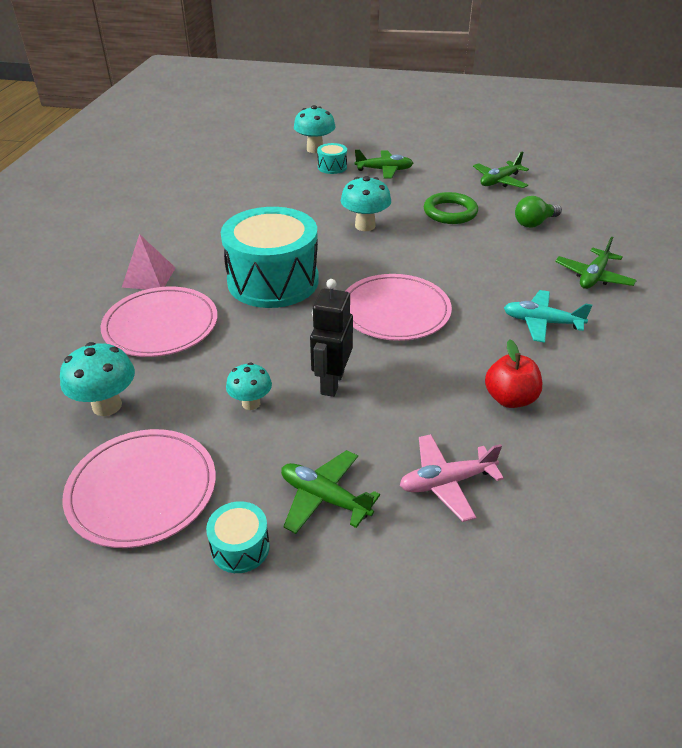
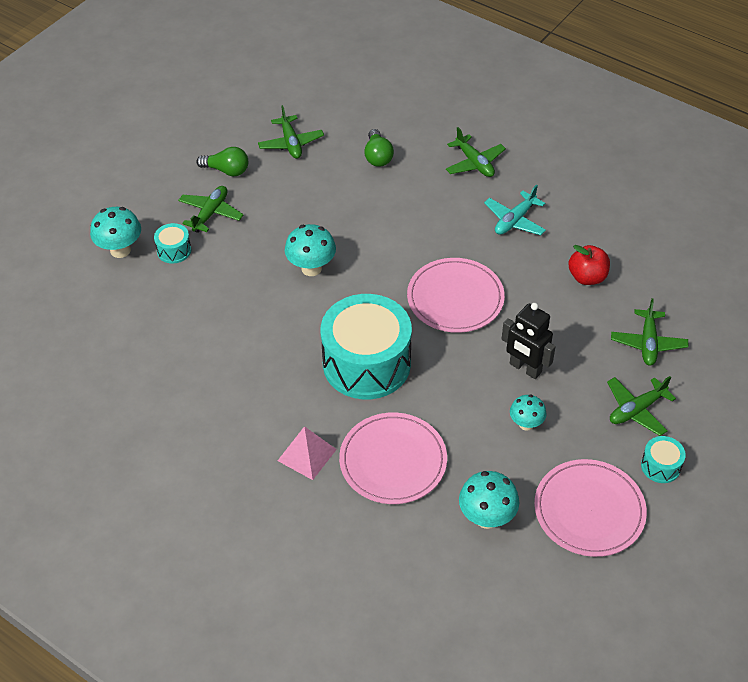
camera: 65 degrees left, 10 degrees up
(437, 164) = (227, 170): none -> green light bulb
(446, 482) = (648, 343): pink plane -> green plane
(450, 212) = (325, 201): green ring -> none

